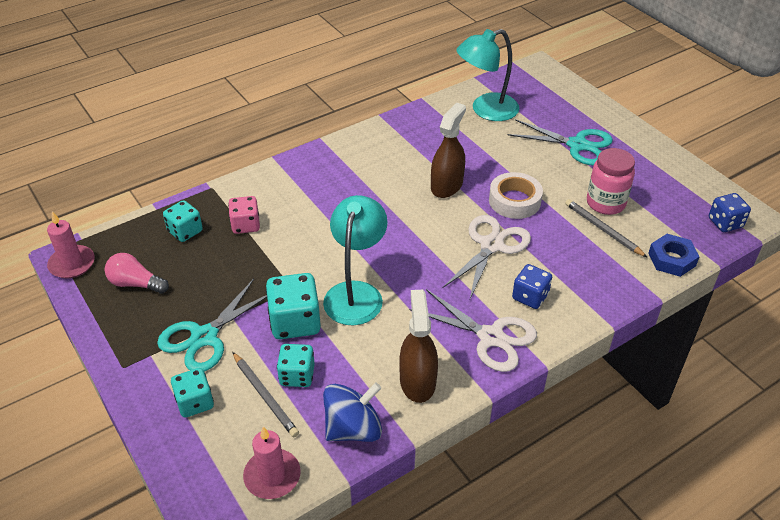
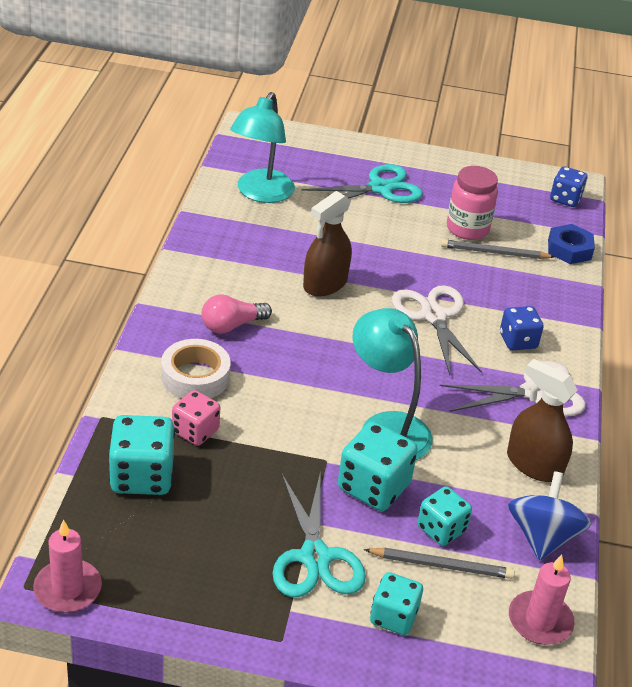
camera: 50 degrees left, 5 degrees down
(136, 284) = (170, 559): pink light bulb -> pink light bulb (231, 325)
(185, 231) = (142, 476): turquoise dice -> turquoise dice, size x1.55
(446, 185) = (325, 284): brown spray bottle -> brown spray bottle turned 120 degrees counterclockwise
(514, 201) = (398, 266): white tape -> white tape (195, 376)

